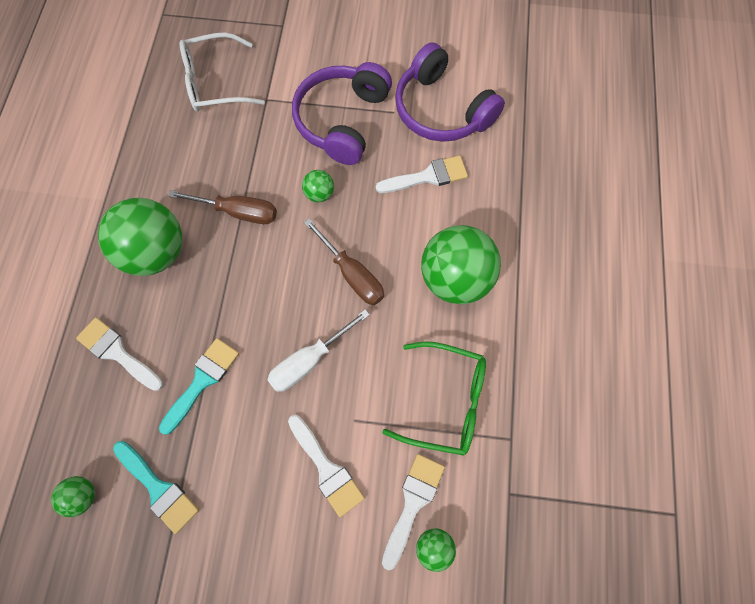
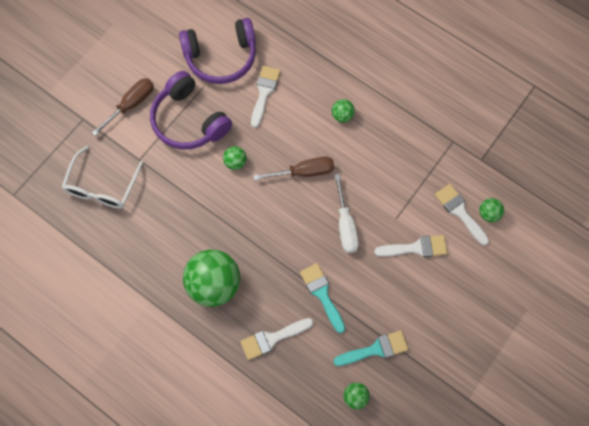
camera: 60 degrees left, 0 degrees up
(238, 212) = (217, 219): brown screwdriver -> brown screwdriver (131, 105)
(446, 401) = (413, 162): green glasses -> none
(455, 278) = (342, 116): green ball -> green ball, size x0.45

